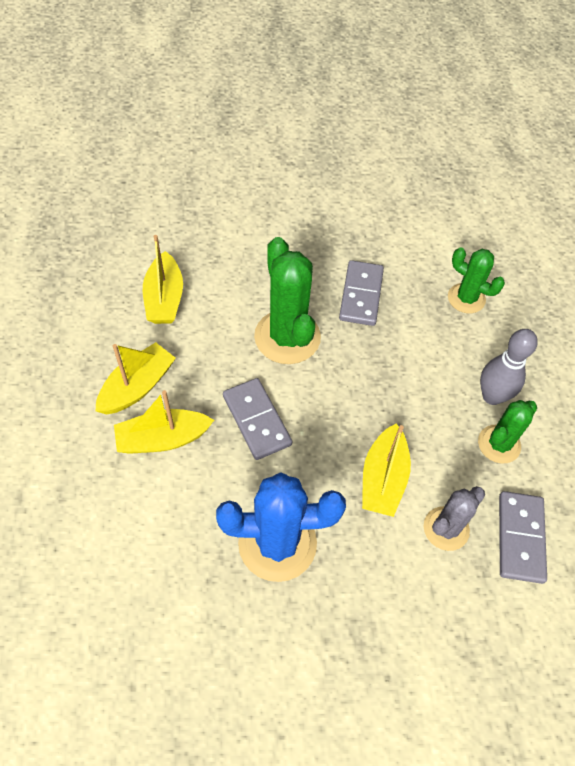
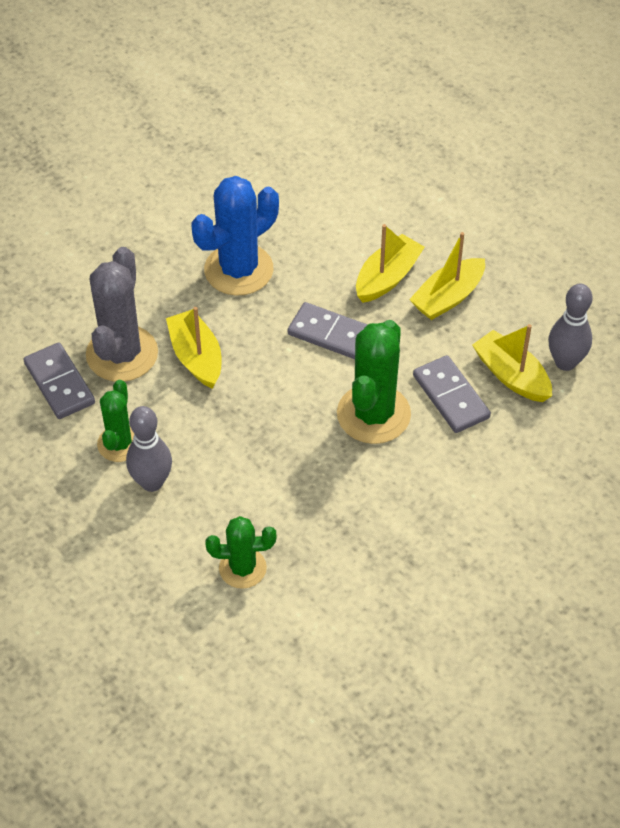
camera: 145 degrees right, 5 degrees down
(119, 282) = (565, 362): none -> grey bowling pin
(137, 387) = (448, 297): yellow boat -> yellow boat turned 45 degrees clockwise
(287, 337) = (373, 414): green cactus -> green cactus turned 75 degrees clockwise
(361, 295) = (345, 500): grey domino -> grey domino (450, 397)
(446, 528) = (122, 354): grey cactus -> grey cactus, size x1.66

